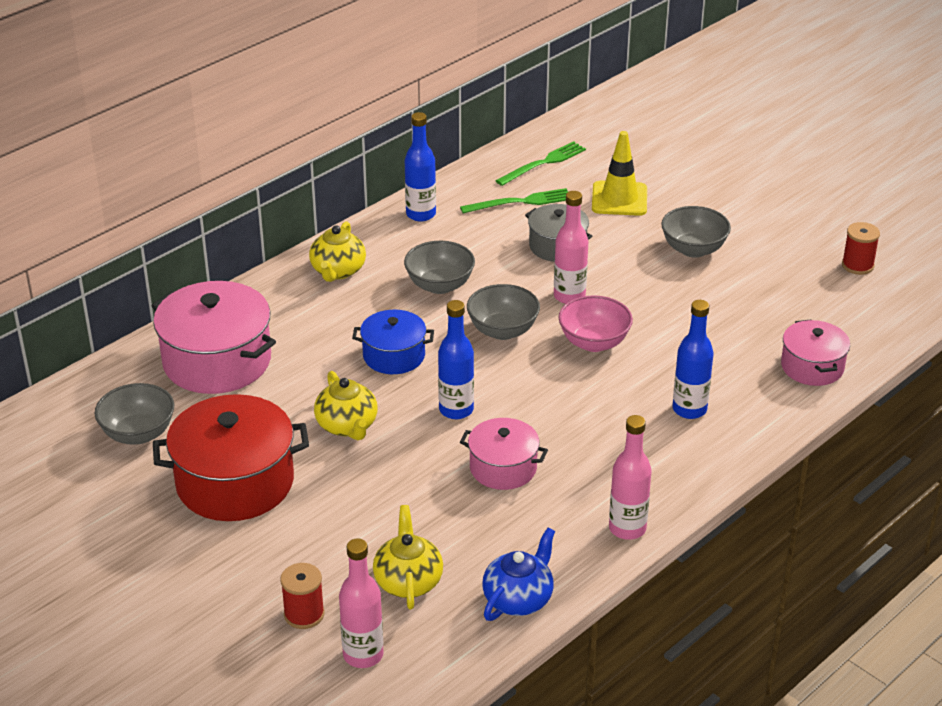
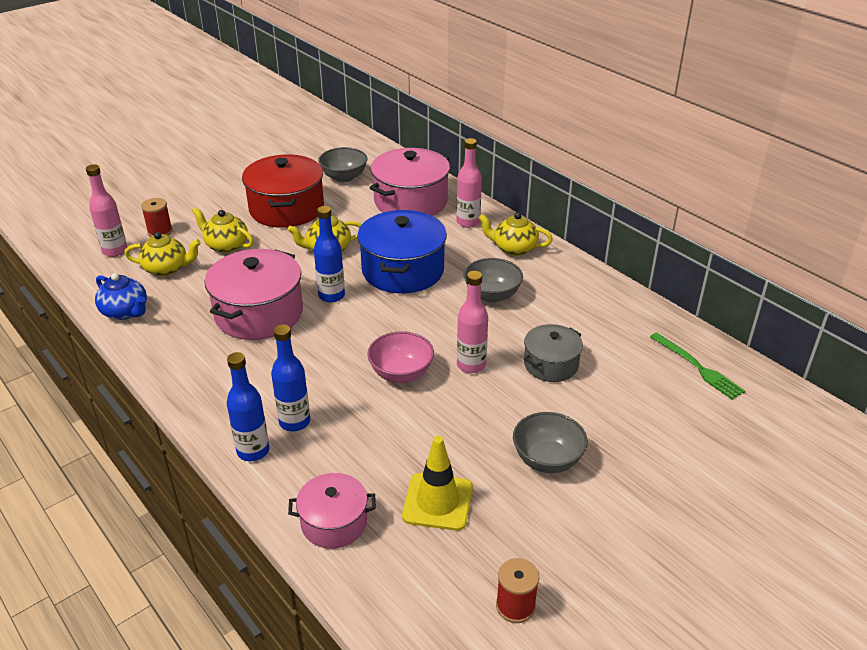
camera: 95 degrees right, 0 degrees up
(342, 529) = (226, 245): none -> yellow teapot
(394, 356) = (403, 270): blue pot -> blue pot, size x1.73
(421, 214) = (597, 290): blue bottle -> blue bottle (253, 451)
(502, 331) = (426, 324): grey bowl -> none
(503, 468) = (259, 313): pink pot -> pink pot, size x1.73
(520, 202) = (624, 347): green fork -> none
(619, 199) = (638, 414): yellow traffic cone -> yellow traffic cone (437, 502)
(627, 528) = (167, 369): pink bottle -> pink bottle (468, 222)

